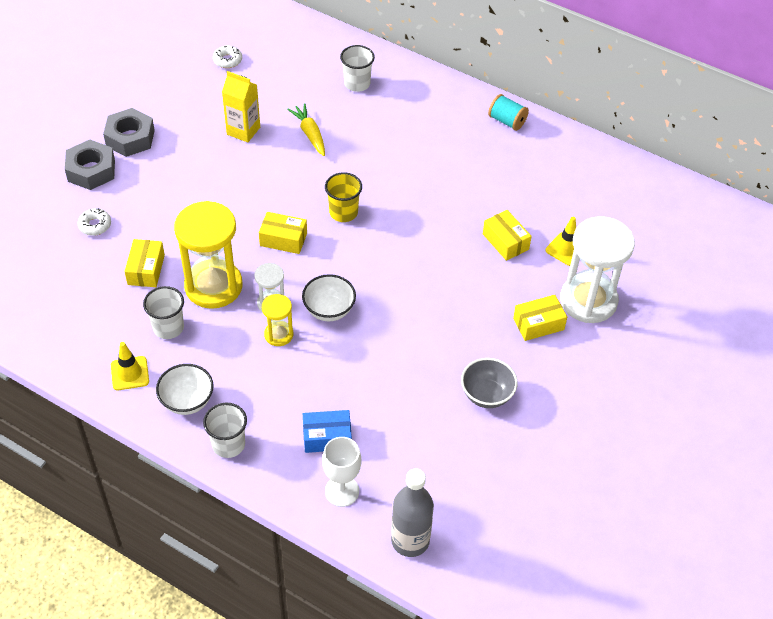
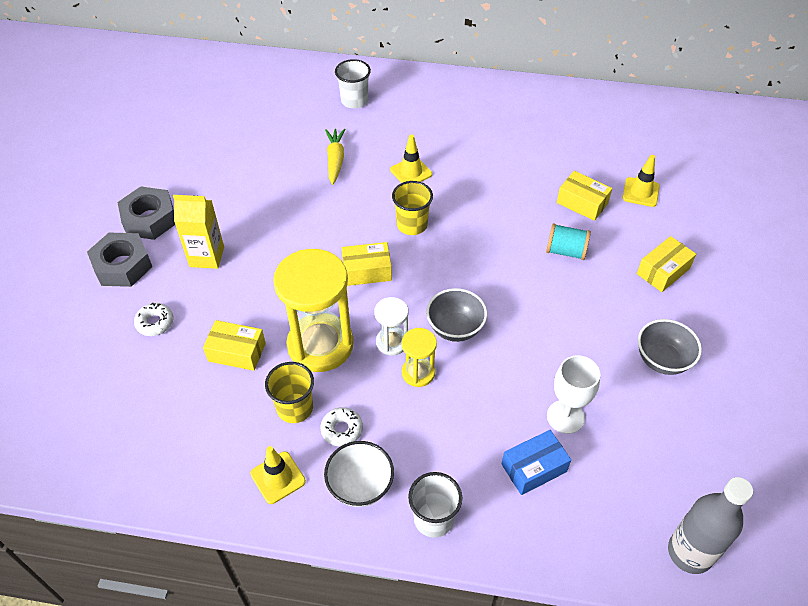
camera: 20 degrees left, 0 degrees up
(146, 269) = (237, 352): yellow box -> yellow box turned 60 degrees counterclockwise
(168, 327) = (295, 408): white cup -> yellow cup
(227, 60) = (214, 115): white donut -> white donut (342, 430)
(243, 131) = (266, 176): yellow carton -> yellow carton (207, 257)
(310, 134) = (335, 160): yellow carrot -> yellow carrot turned 45 degrees clockwise
(329, 310) = (455, 328): white bowl -> grey bowl
(342, 491) = (585, 524): white goblet -> white goblet (565, 417)
(369, 165) = (411, 172): none -> yellow traffic cone
(507, 121) = (513, 94): turquoise spool -> turquoise spool (566, 251)
(588, 300) = (692, 233): white hourglass -> none

